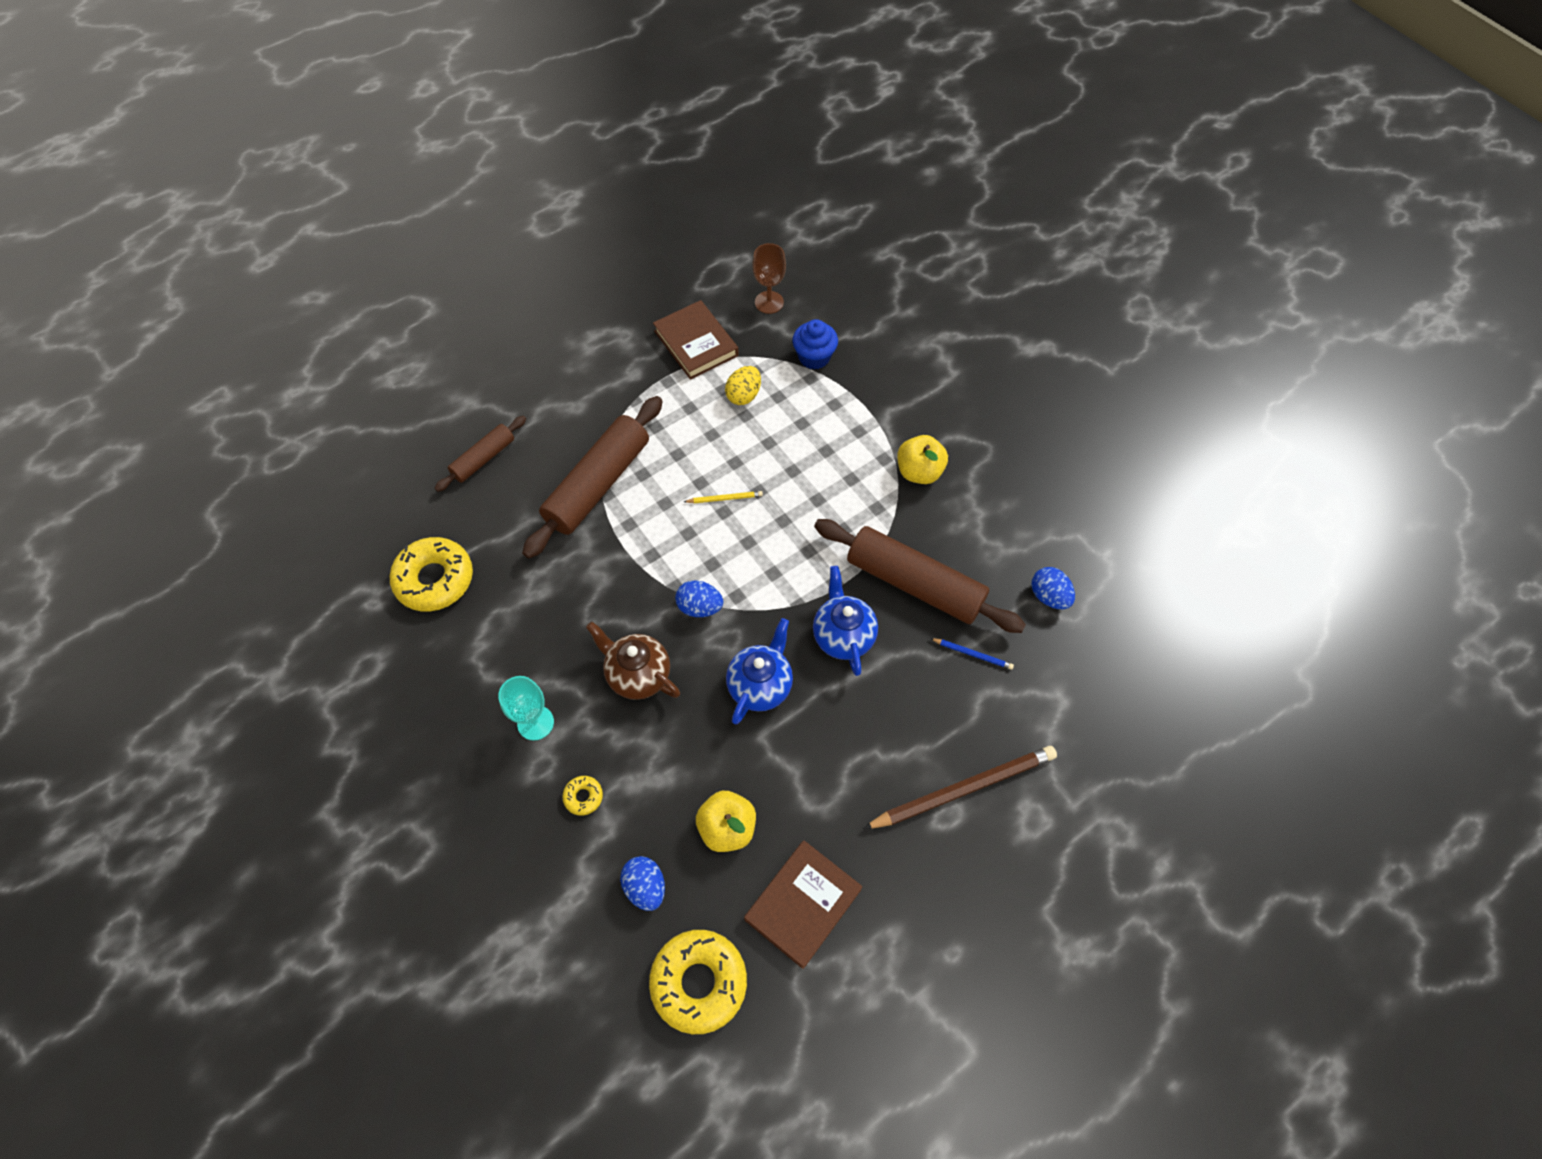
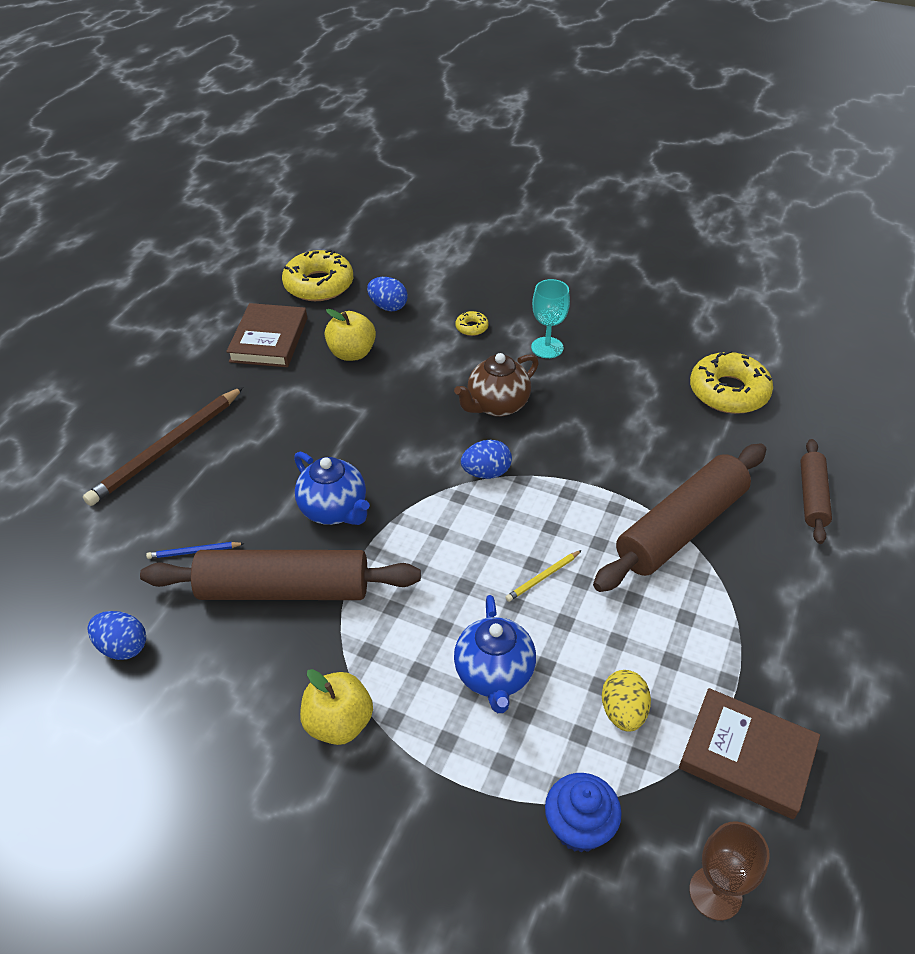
camera: 150 degrees right, 15 degrees down
(598, 484) = (680, 528): brown rolling pin -> brown rolling pin turned 45 degrees clockwise
(638, 675) = (497, 405): brown teapot -> brown teapot turned 135 degrees clockwise
(760, 685) = (387, 442): blue teapot -> blue teapot (494, 675)

